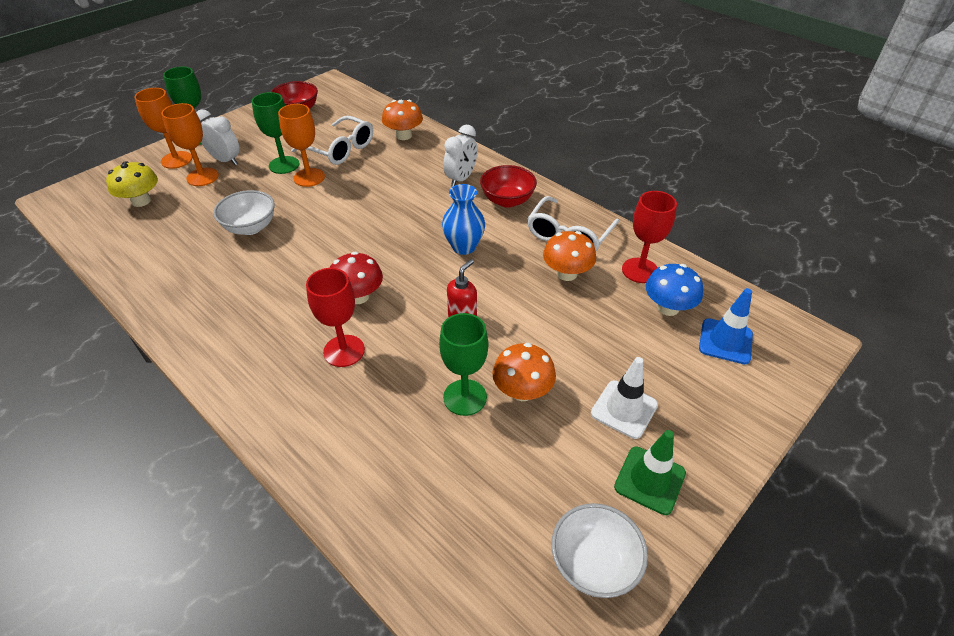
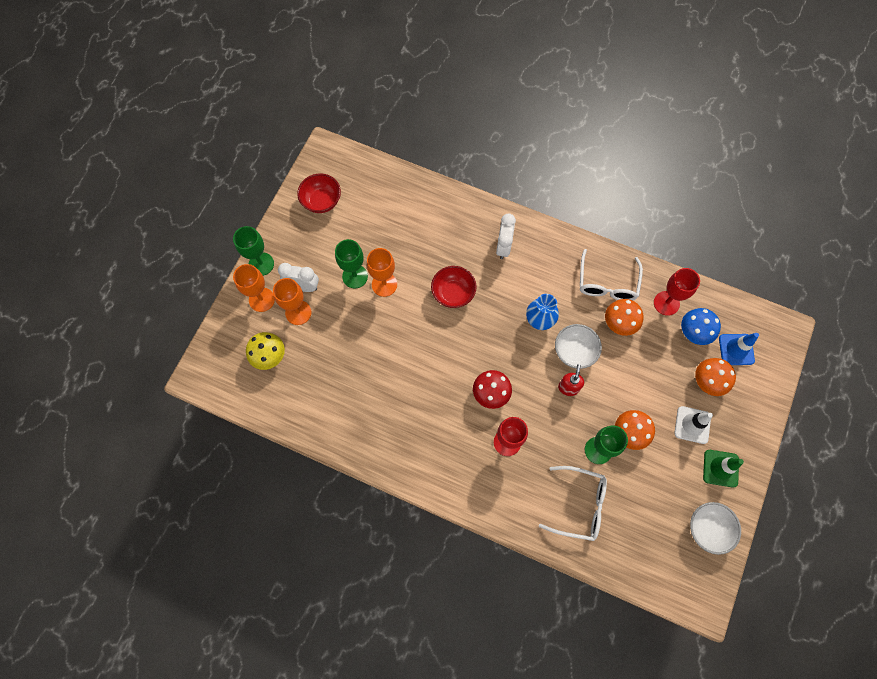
camera: 20 degrees left, 25 degrees up
(250, 227) = (374, 355): white bowl -> white bowl (574, 351)
(340, 149) = (389, 241): white glasses -> white glasses (579, 505)
(403, 135) = (431, 206): orange mushroom -> orange mushroom (708, 381)
(507, 200) = (549, 260): red bowl -> red bowl (453, 293)

